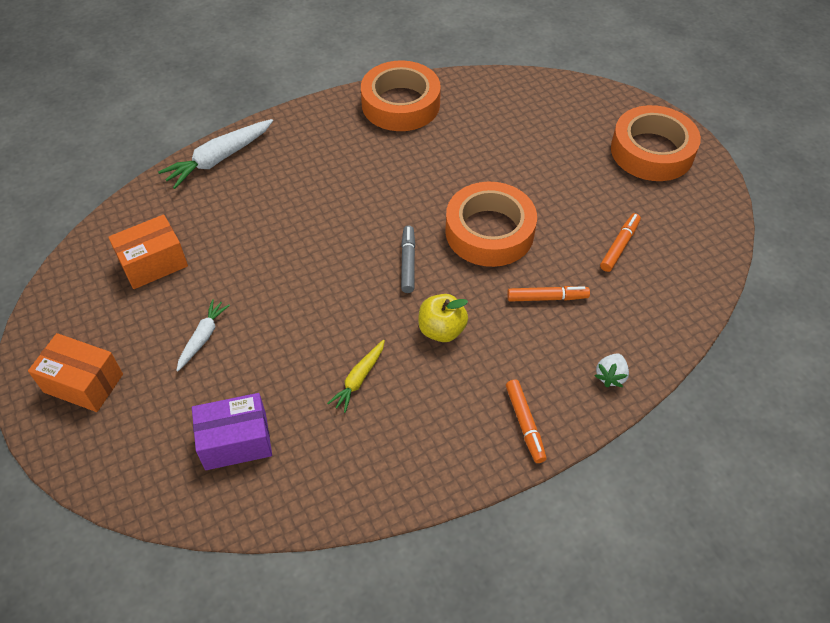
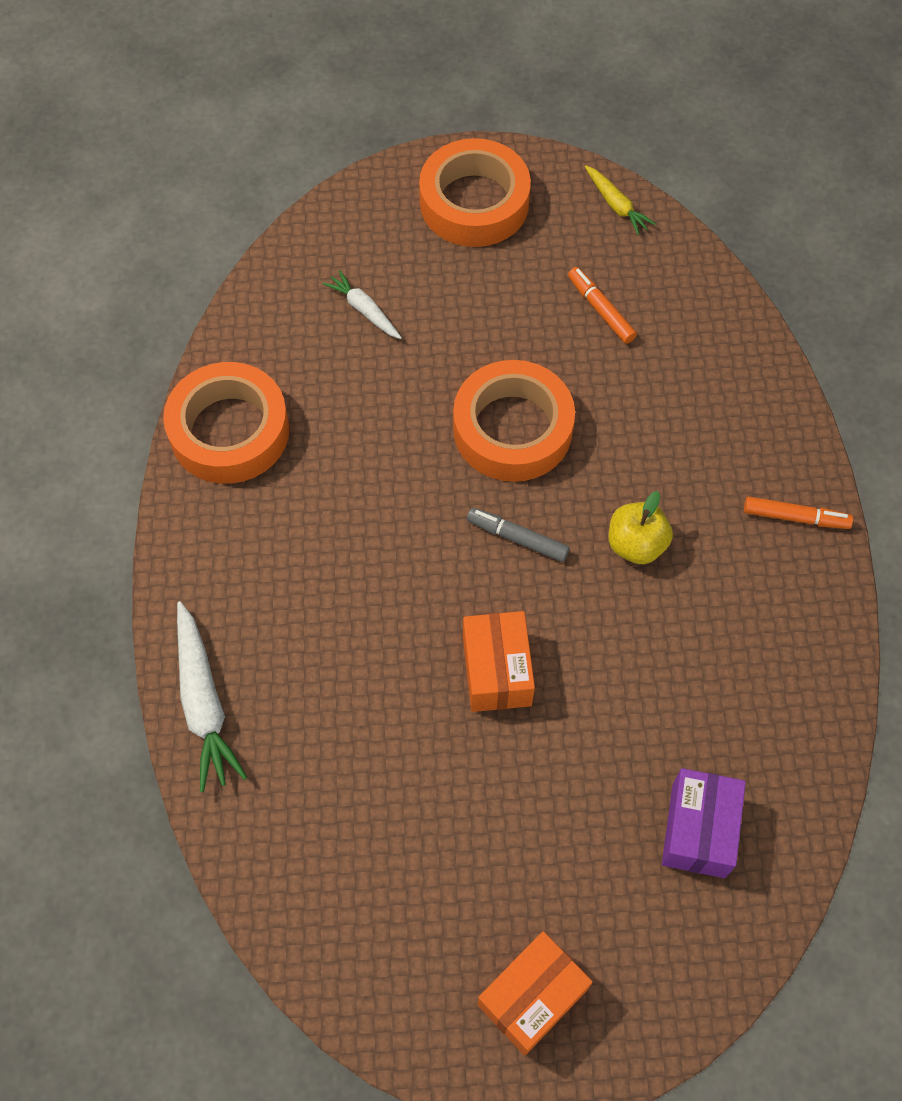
camera: 65 degrees left, 10 degrees up
(153, 263) = (364, 851): orange box -> orange box (496, 671)
(203, 337) = (524, 822): white carrot -> white carrot (364, 310)
(359, 379) = (667, 661): yellow carrot -> yellow carrot (616, 205)
(547, 298) = (640, 417): orange marker -> none
(610, 376) = (770, 408): white strawberry -> none

